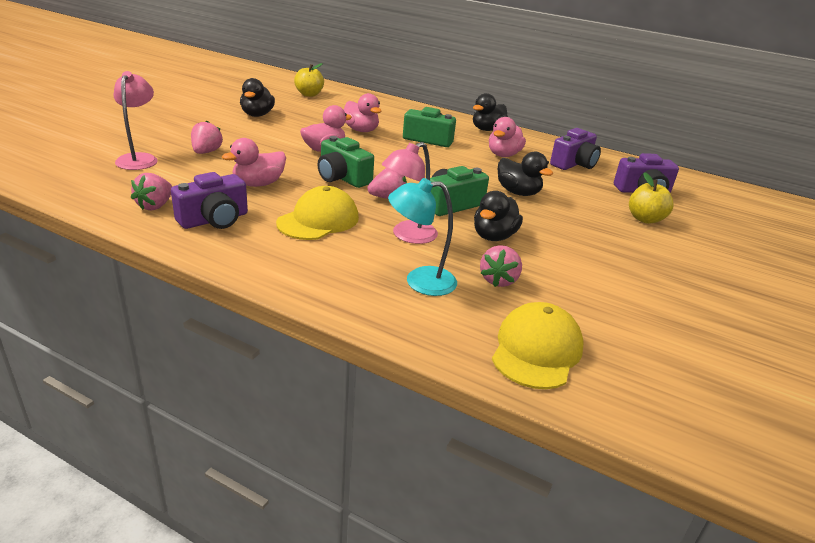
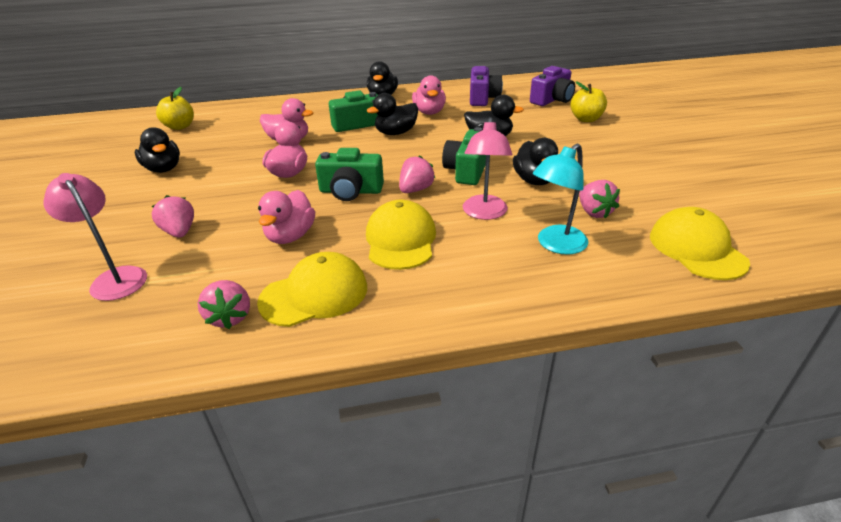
camera: 35 degrees left, 5 degrees up
(214, 220) = (314, 294): purple camera -> yellow cap
(447, 157) = (396, 133): none -> black duck

